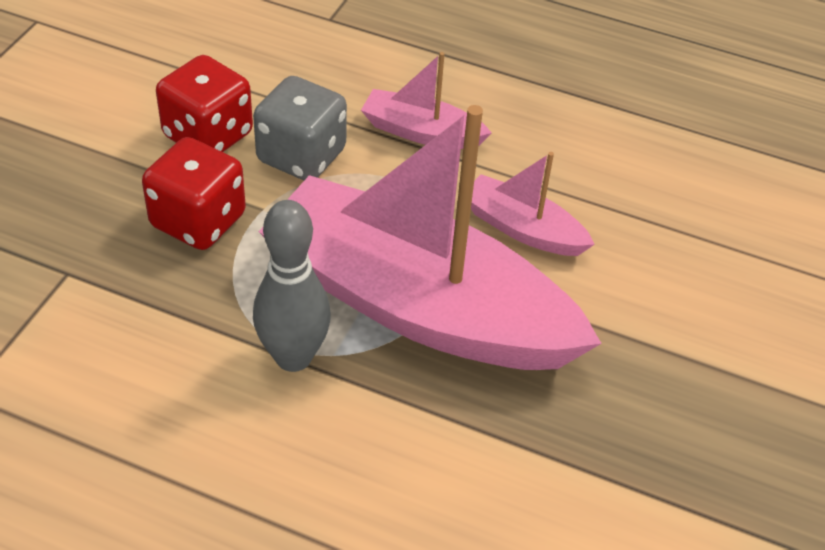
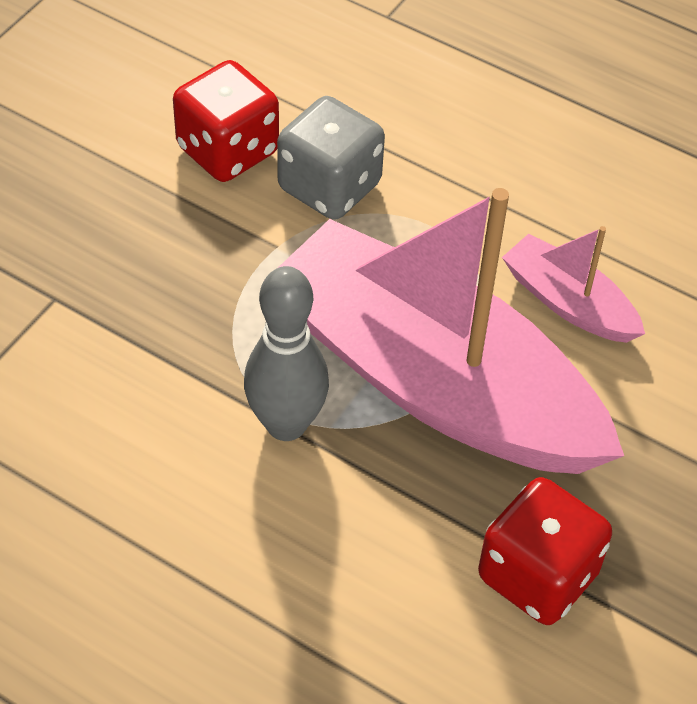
camera: 10 degrees right, 5 degrees up
(198, 221) = (203, 253): red dice -> red dice (538, 575)
(421, 132) = (471, 171): pink boat -> none

